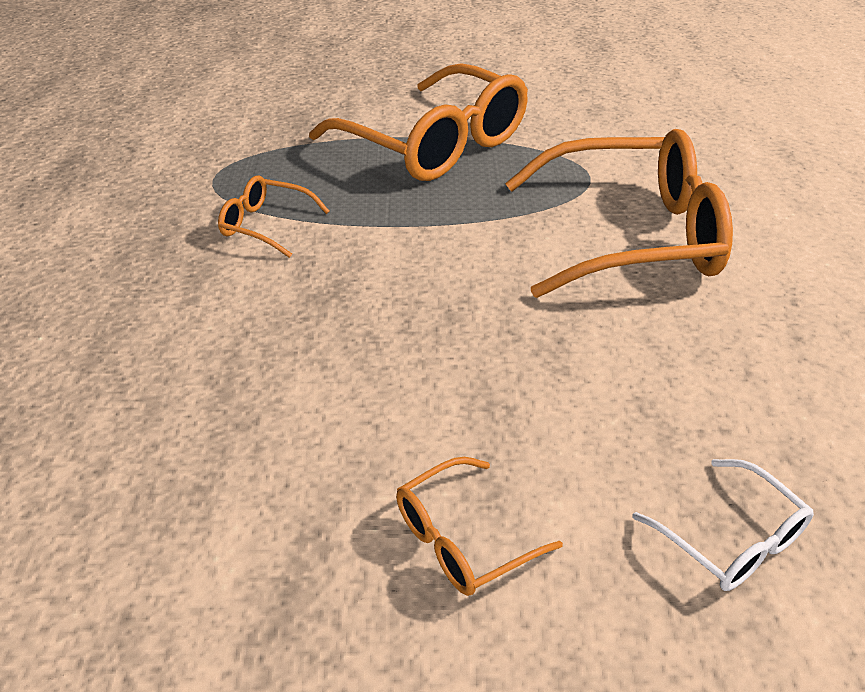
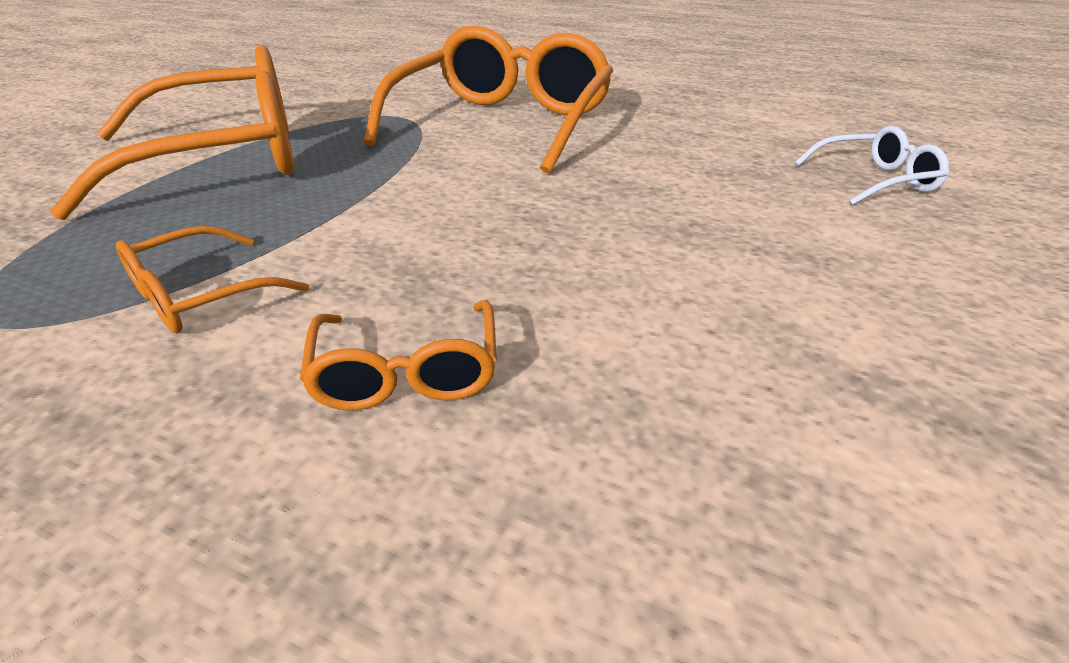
camera: 65 degrees left, 5 degrees down
(462, 539) = (872, 284): orange glasses -> orange glasses (407, 372)

